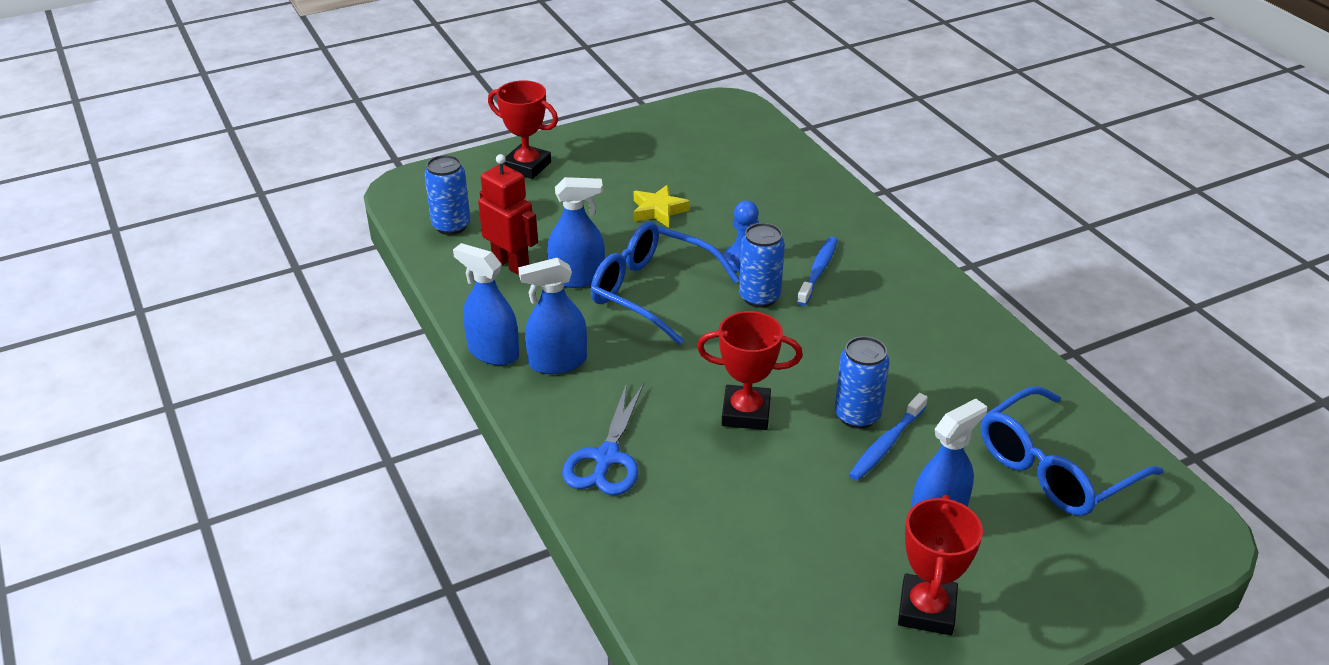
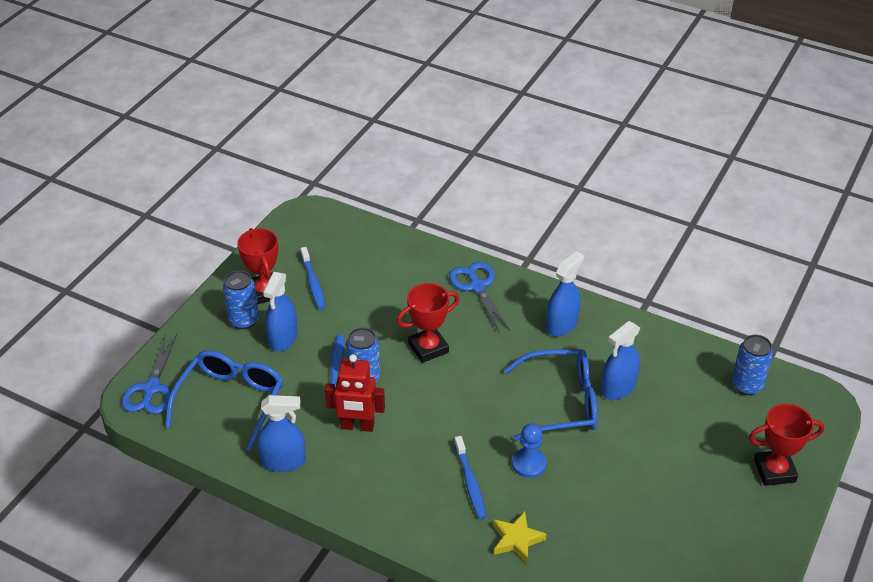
camera: 145 degrees right, 5 degrees up
(493, 352) = (603, 312): blue spray bottle -> blue spray bottle (283, 461)
(511, 264) = (670, 376): red robot -> red robot (357, 426)
(658, 210) = (632, 479): yellow star -> yellow star (516, 540)
(759, 297) = (490, 436): blue can -> blue can (244, 320)
(838, 585) = (313, 283): none -> blue toothbrush
(1169, 538) = (151, 388): none -> blue scissors

